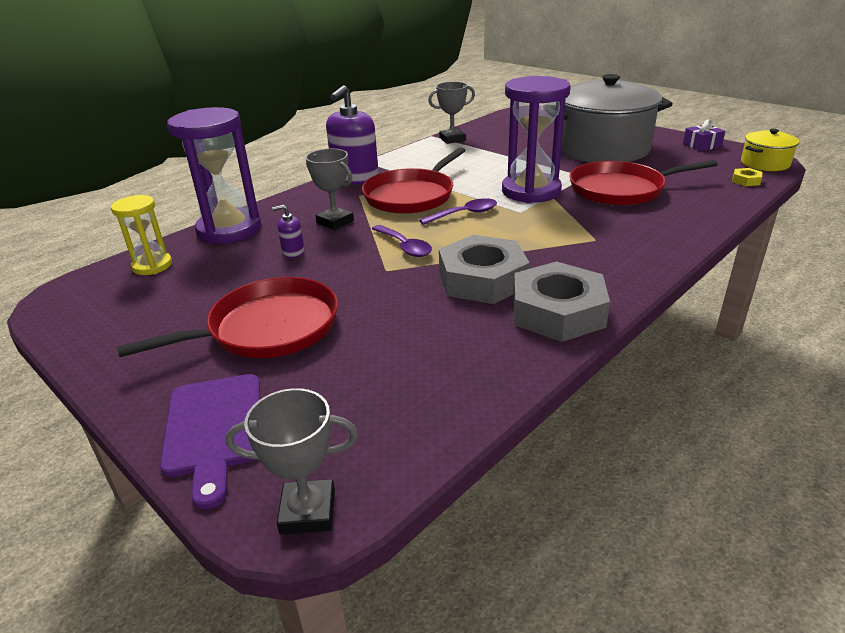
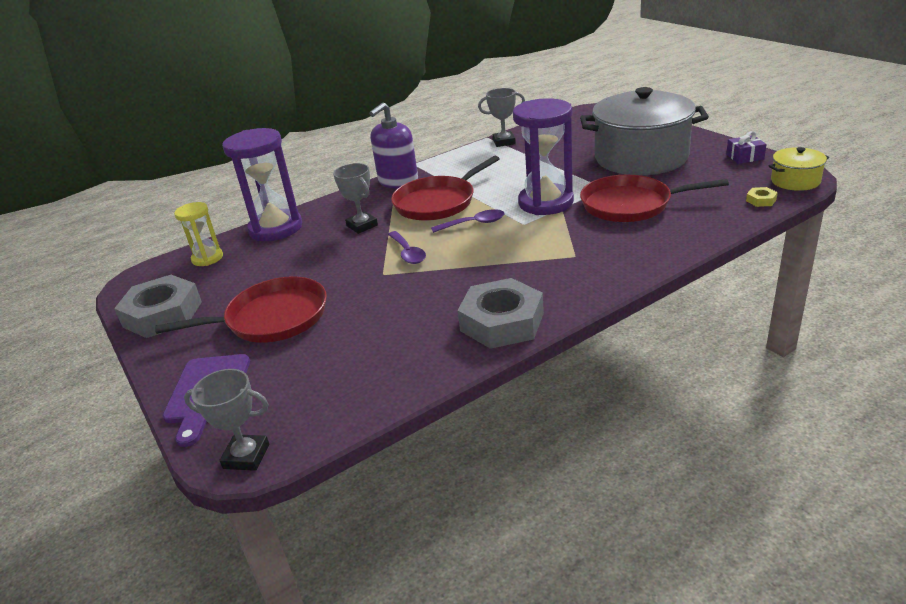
camera: 15 degrees right, 0 degrees up
(293, 252) = (317, 252): purple soap dispenser -> none
(482, 279) = (456, 288): grey nut -> grey nut (162, 314)

